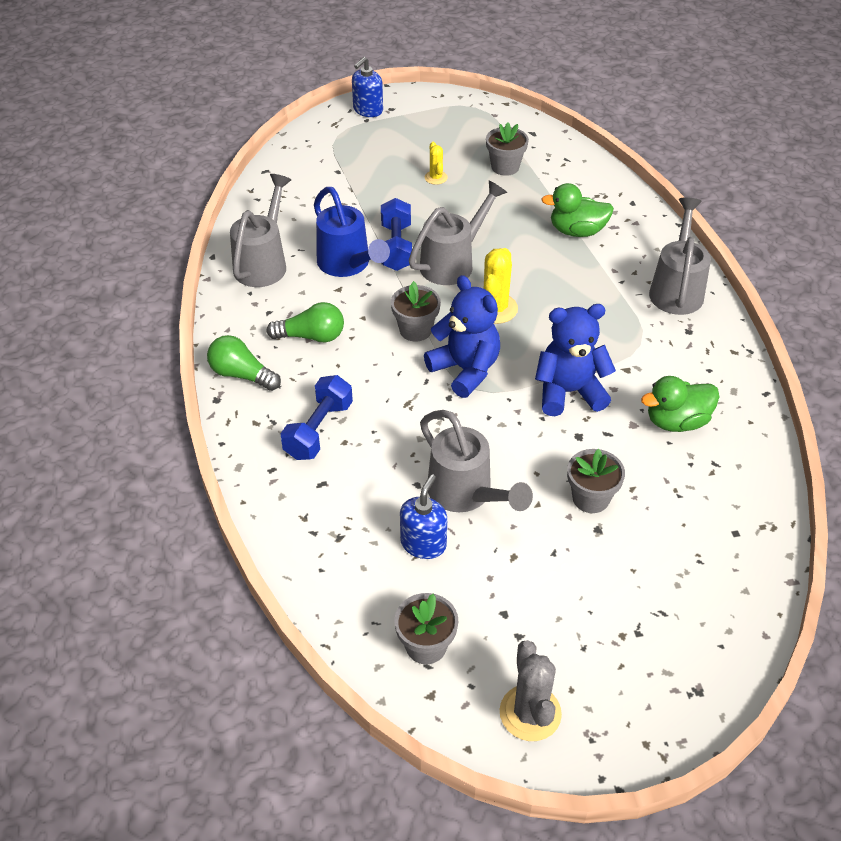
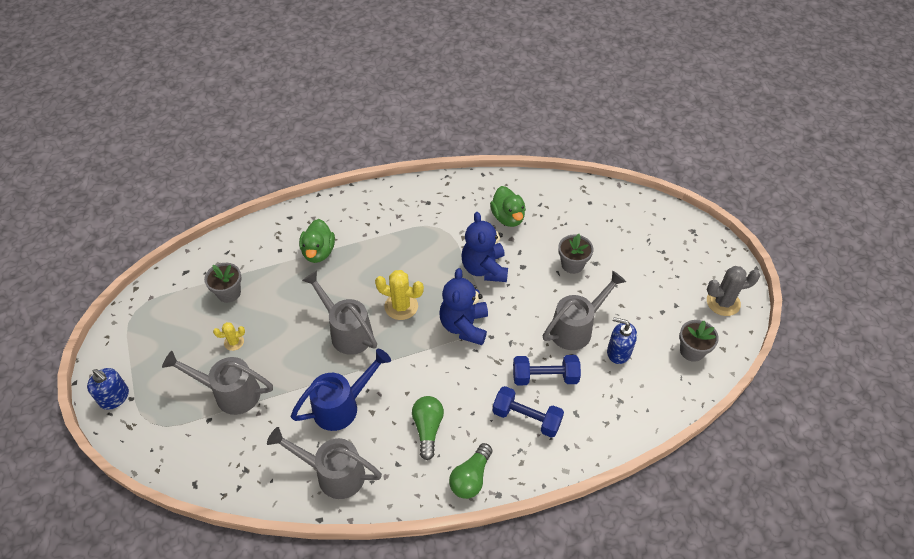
camera: 90 degrees left, 5 degrees up
(396, 247) = (323, 371): blue dumbbell -> blue dumbbell (545, 377)
(415, 330) = (422, 357): grey flower pot -> none
(465, 370) = (464, 326): blue teddy bear -> blue teddy bear turned 45 degrees counterclockwise
(677, 289) = (387, 203): grey watering can -> grey watering can (230, 393)

